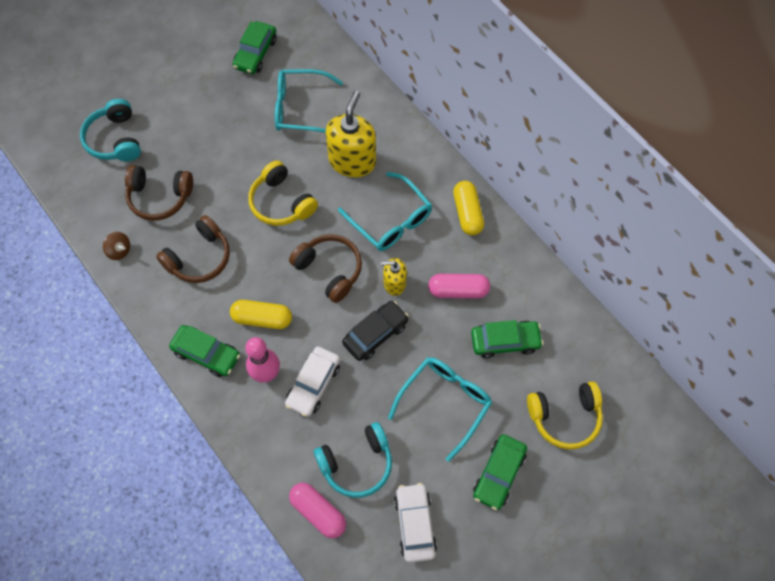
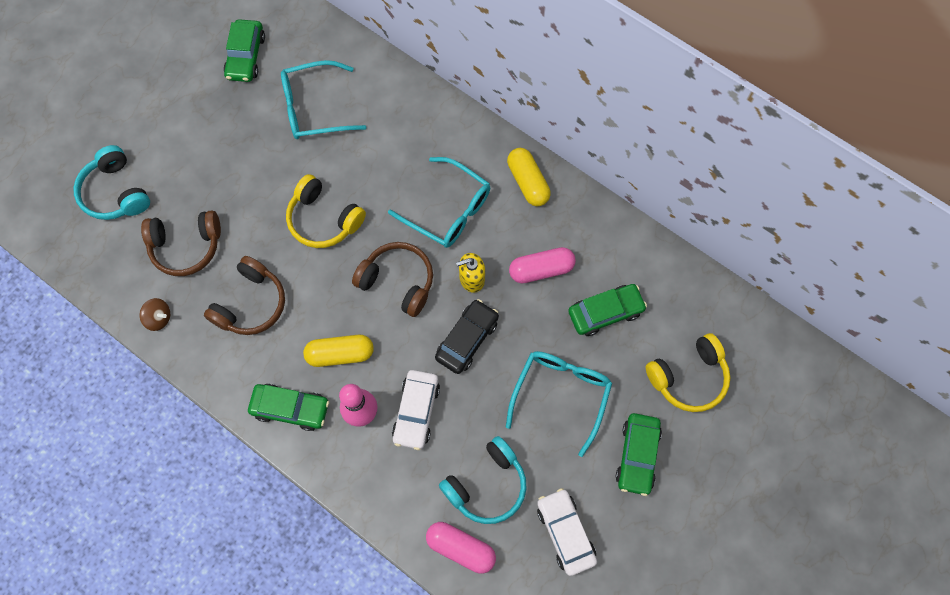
camera: 15 degrees left, 5 degrees up
(352, 161) = (388, 154): yellow soap dispenser -> none

